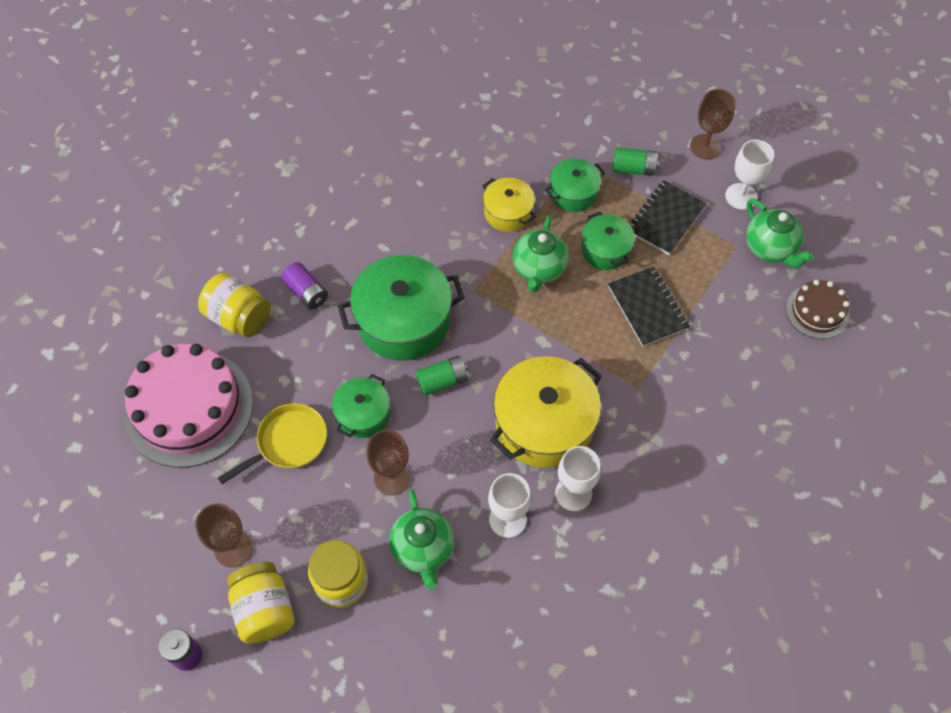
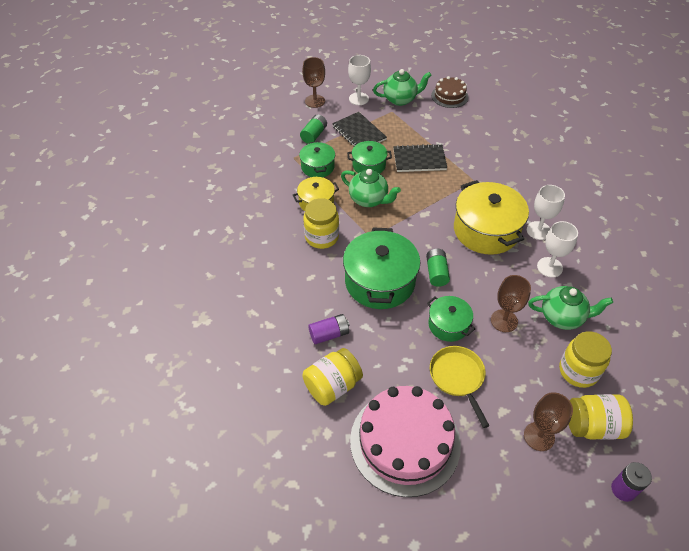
camera: 70 degrees left, 10 degrees down
(451, 238) = (322, 237): none -> yellow jar

